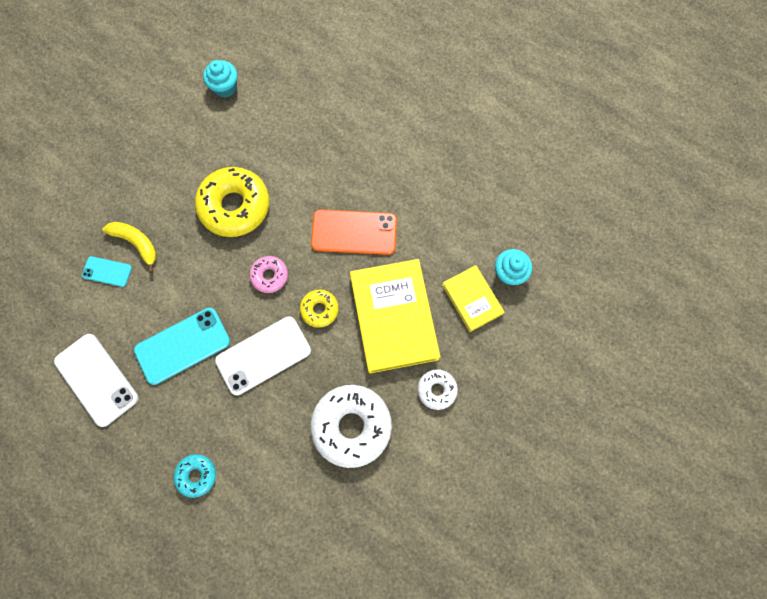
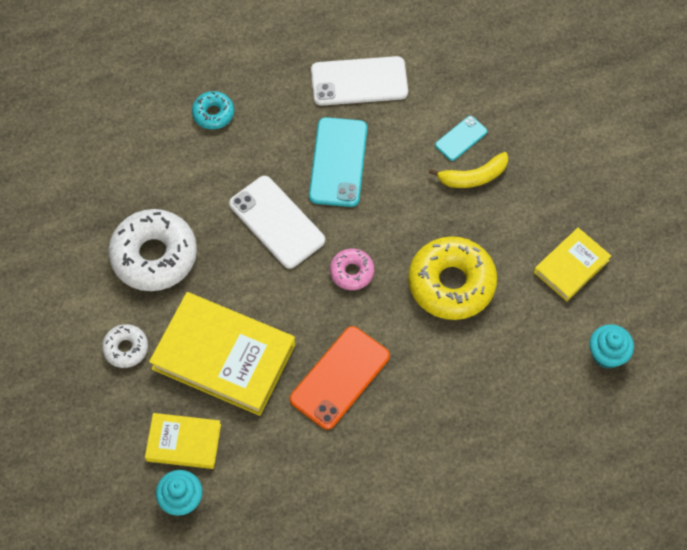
camera: 125 degrees right, 10 degrees down
(172, 141) = (571, 266): none -> yellow book
(263, 355) = (277, 222): white phone -> white phone turned 45 degrees counterclockwise
(319, 309) = (283, 295): yellow donut -> none

